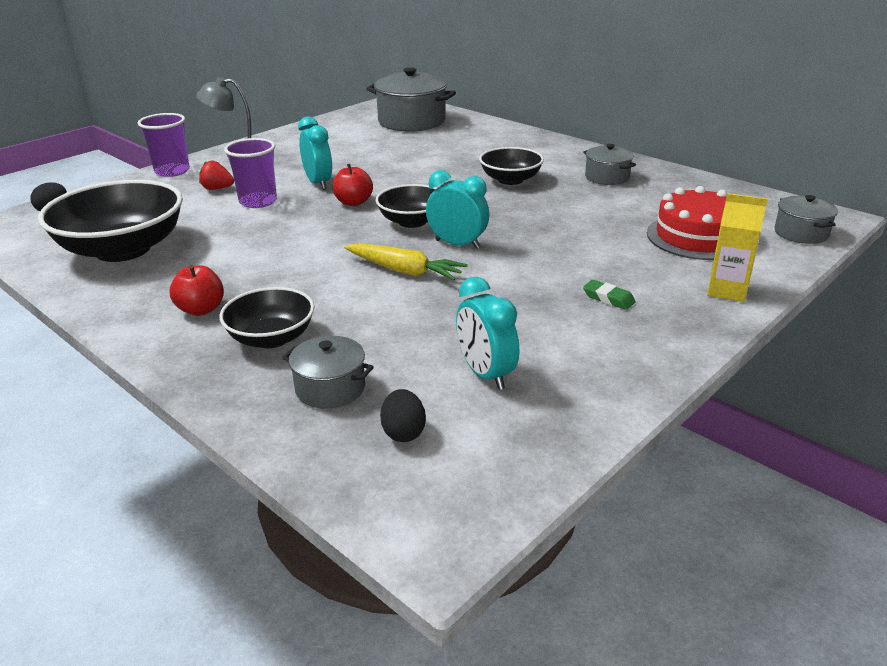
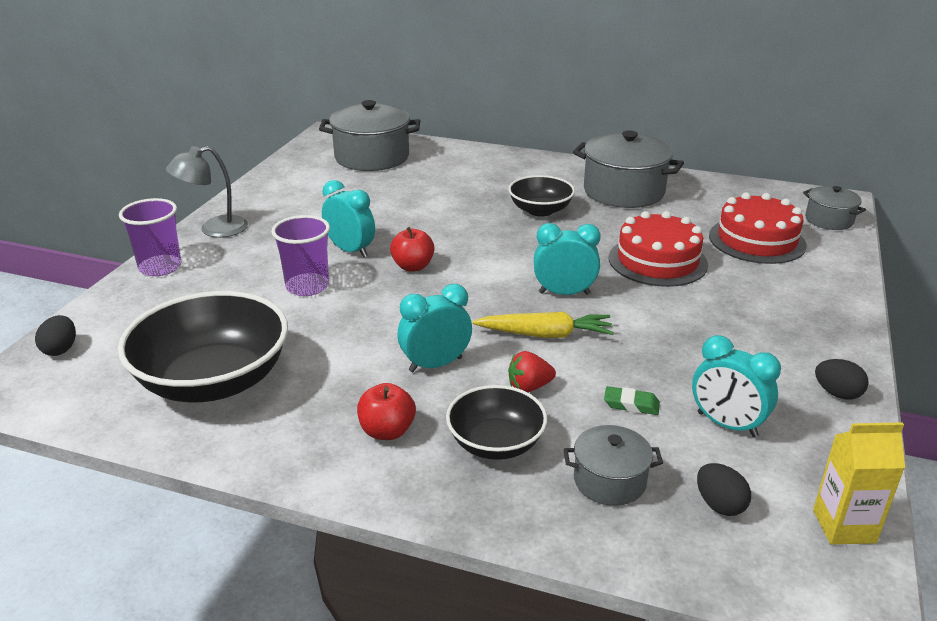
camera: 25 degrees left, 0 degrees up
(217, 188) = (241, 279): red strawberry -> red strawberry (529, 387)
(290, 273) = (435, 364): none -> turquoise clock
(412, 221) = (495, 277): black bowl -> none
(574, 236) = (657, 261): none -> red cake
(607, 177) = (623, 192): grey pot -> grey pot, size x1.85
(608, 298) = (748, 320): green eraser -> green eraser (631, 404)
(628, 377) = (837, 393): none -> black egg
(727, 290) = (829, 289): yellow carton -> yellow carton (844, 526)

